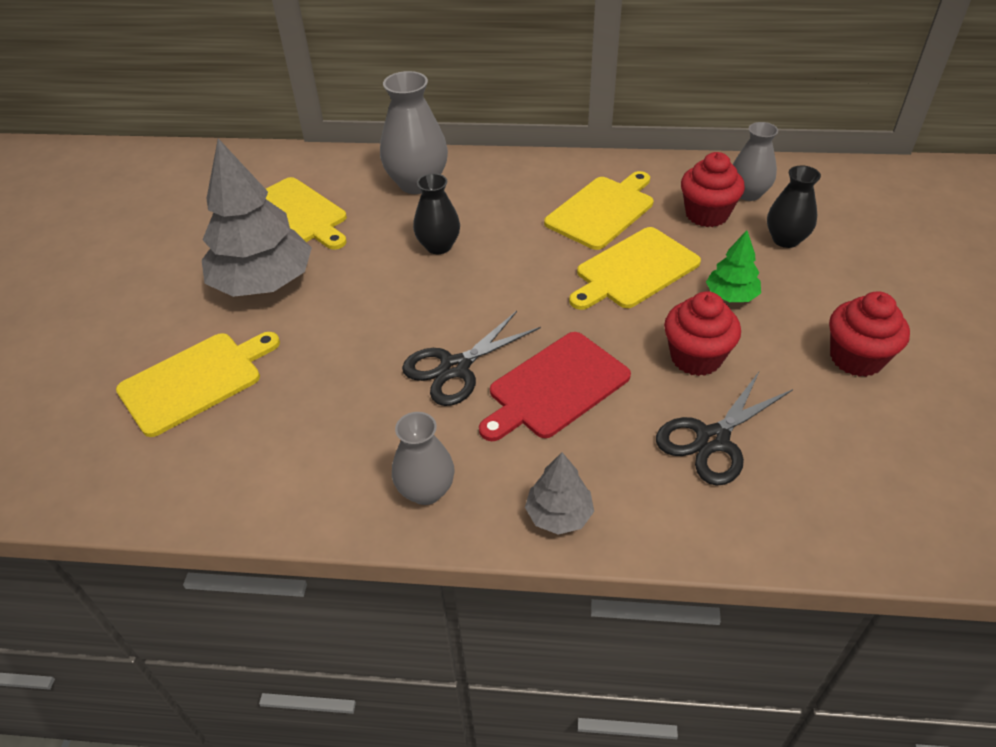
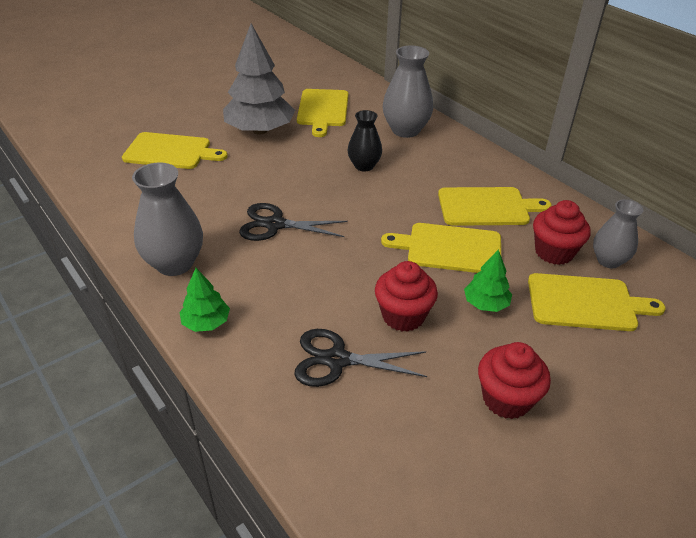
camera: 45 degrees right, 5 degrees down
(426, 490) = (174, 263): grey vase -> grey vase, size x1.56
(555, 387) = (304, 269): red cutting board -> none
(559, 515) = (206, 323): grey tree -> green tree
(785, 239) = (586, 303): black vase -> yellow cutting board

